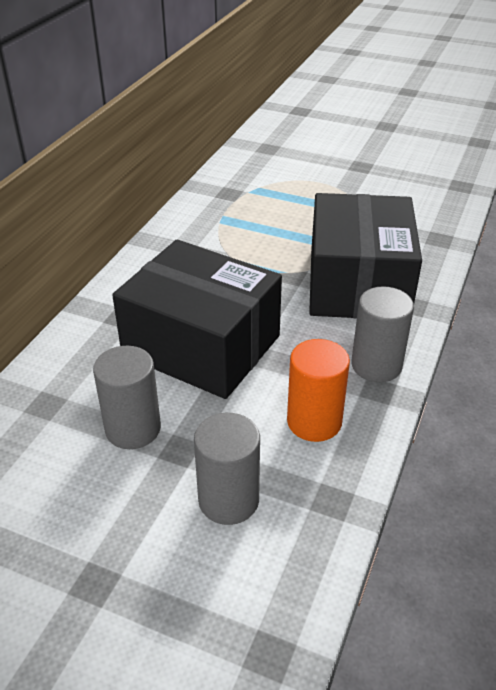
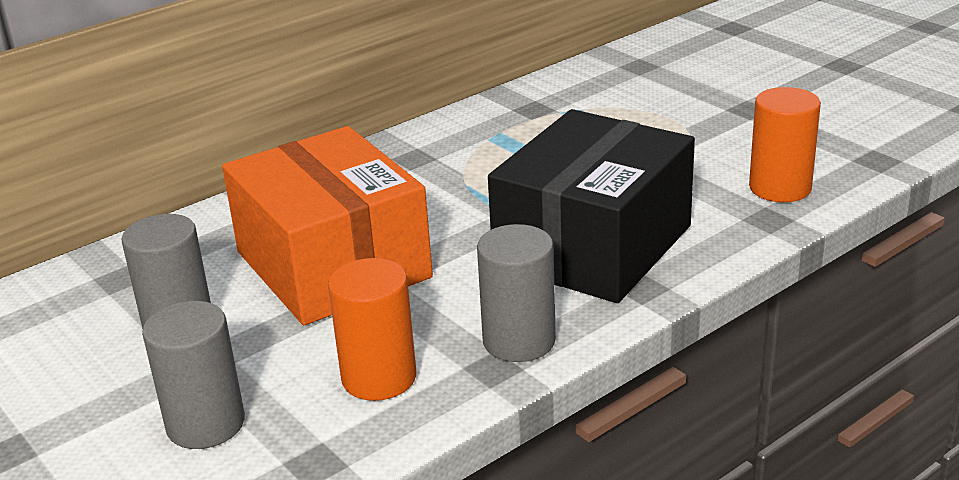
camera: 30 degrees right, 10 degrees down
(201, 345) = (333, 264): black box -> orange box
(427, 216) = (780, 188): none -> orange cylinder

